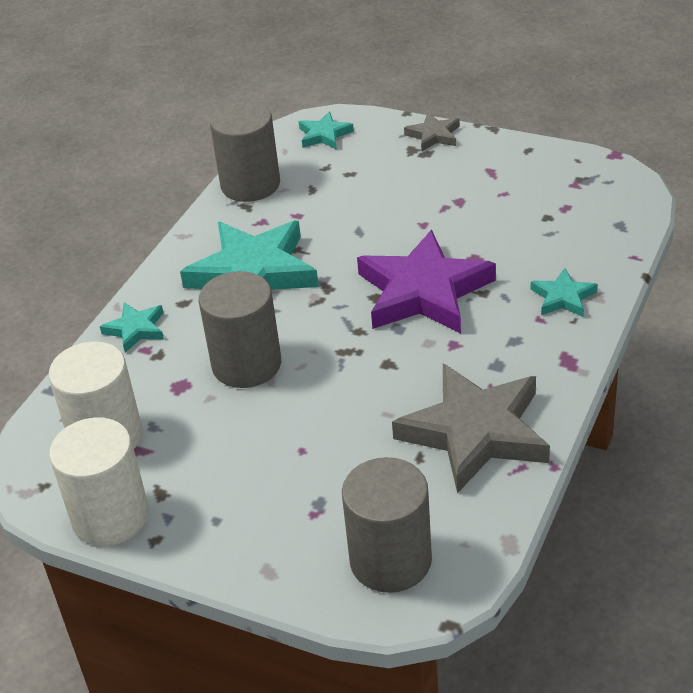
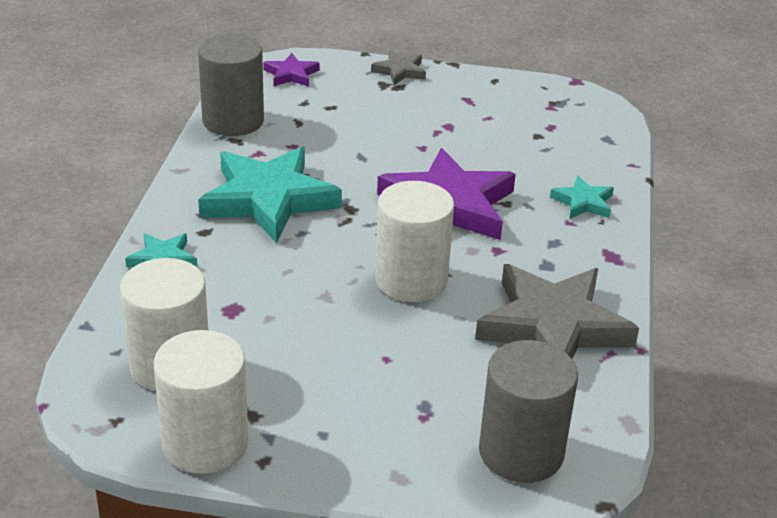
camera: 20 degrees left, 5 degrees down
(246, 364) = (296, 284): grey cylinder -> none
(324, 135) = (291, 74): turquoise star -> purple star
(356, 370) = (411, 280): none -> white cylinder

